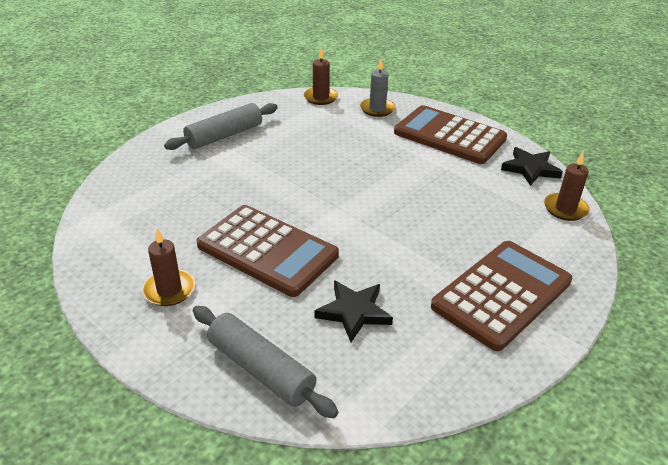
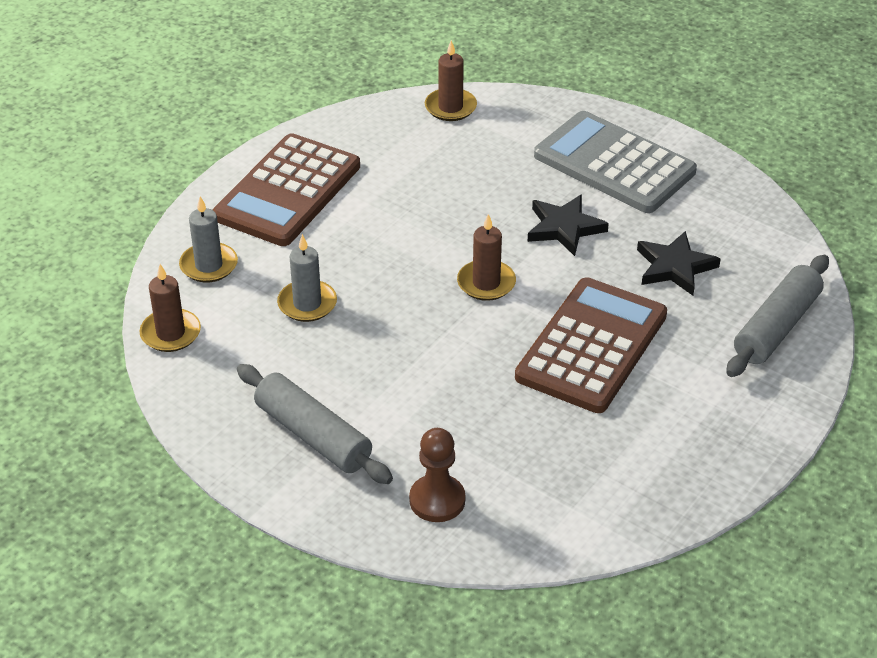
camera: 95 degrees left, 5 degrees up
(153, 172) = (437, 500): none -> brown pawn
(169, 290) = (687, 421): brown candle -> brown candle (486, 283)
(337, 138) = (307, 304): none -> grey candle
(501, 294) = (614, 164): brown calculator -> grey calculator
(530, 169) = (366, 125): black star -> black star (564, 228)

